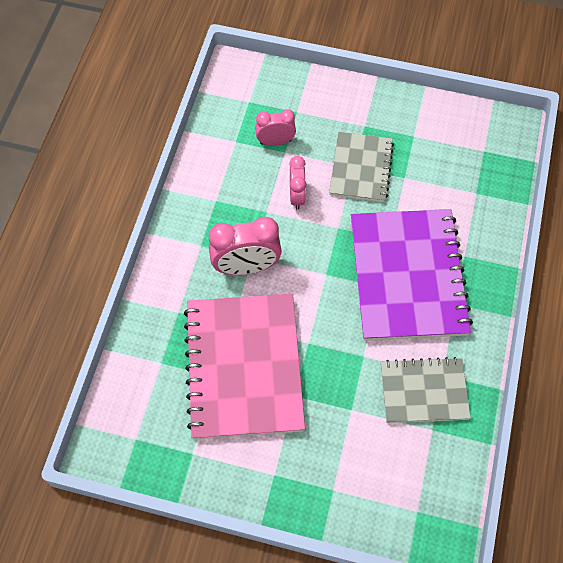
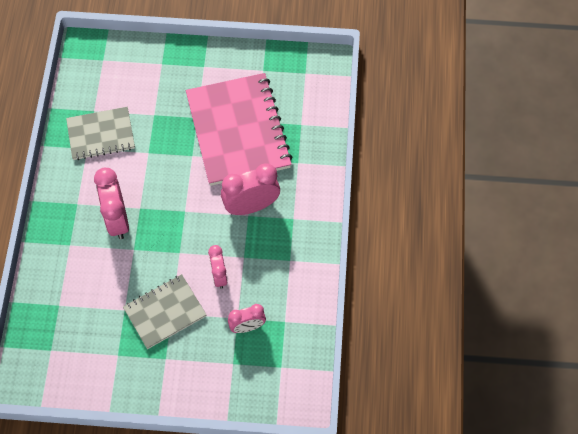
camera: 170 degrees right, 0 degrees up
(361, 168) = (165, 312): grey notebook -> grey notebook turned 60 degrees clockwise
(407, 276) = (117, 219): purple notebook -> pink clock

